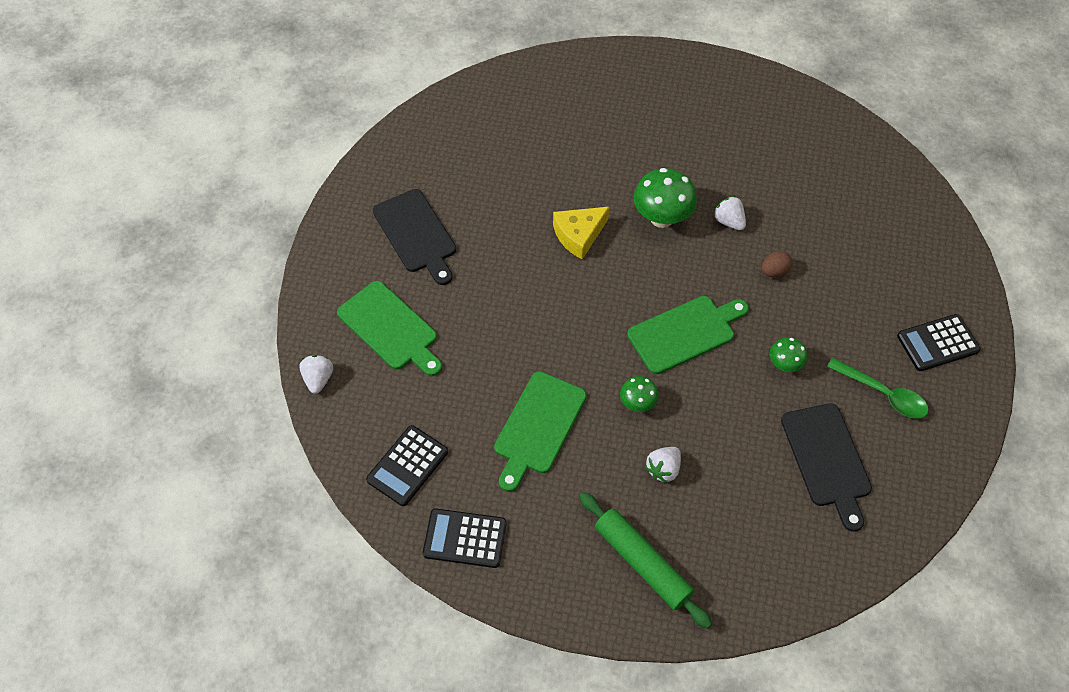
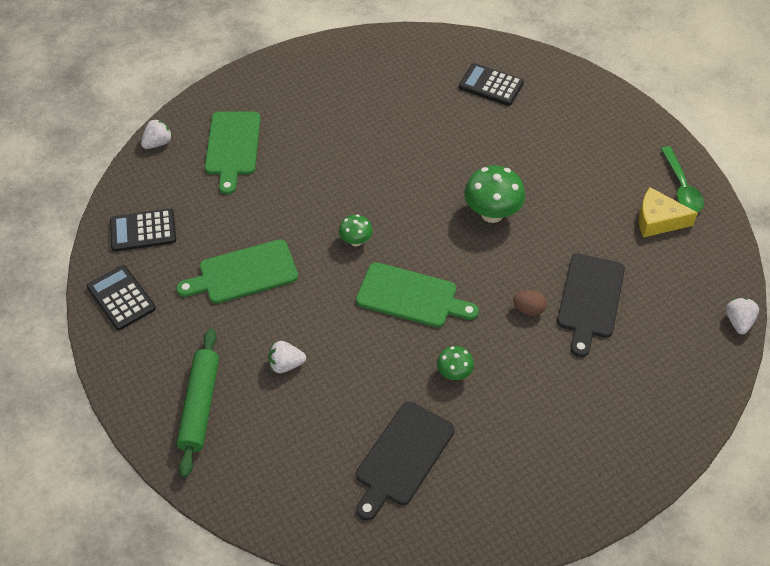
camera: 45 degrees right, 5 degrees down
(416, 234) = (317, 105): black cutting board -> black cutting board (590, 300)
(579, 235) = (420, 182): yellow cheese -> yellow cheese (658, 220)
(637, 403) = (322, 312): green mushroom -> green mushroom (356, 241)
(728, 221) = (538, 252): white strawberry -> white strawberry (738, 322)
(883, 394) = (502, 453): green spoon -> green spoon (681, 187)
(937, 343) = (593, 458): black calculator -> black calculator (491, 85)

